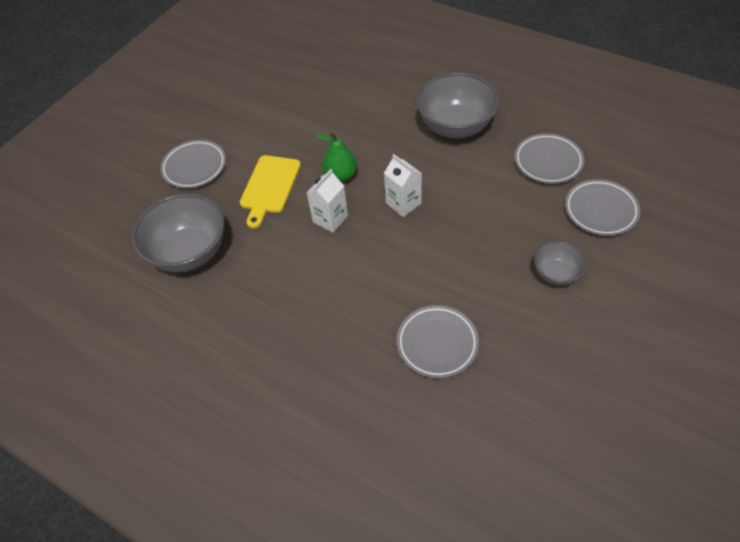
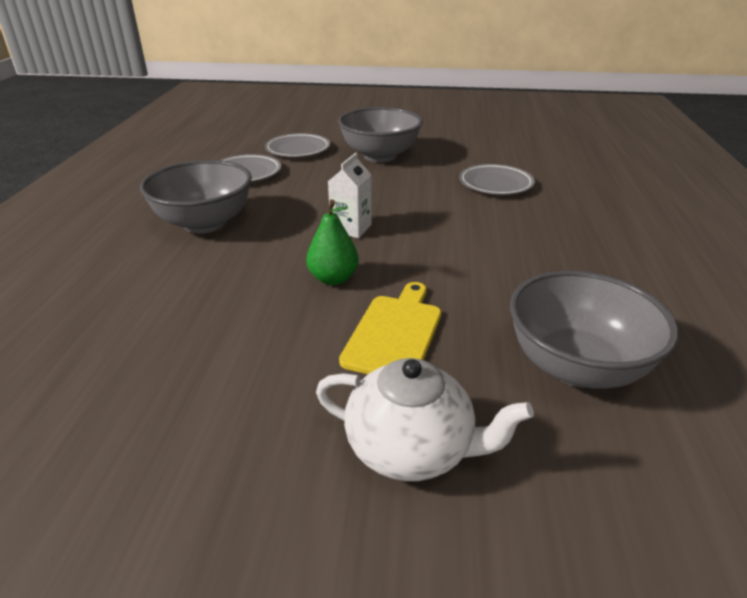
camera: 120 degrees left, 20 degrees down
(194, 167) = (411, 449): grey plate -> white teapot
(269, 187) = (394, 333): yellow cutting board -> yellow cutting board turned 60 degrees counterclockwise
(330, 219) = (410, 267): white carton -> none
(556, 274) = (380, 156): grey bowl -> grey bowl, size x1.89

